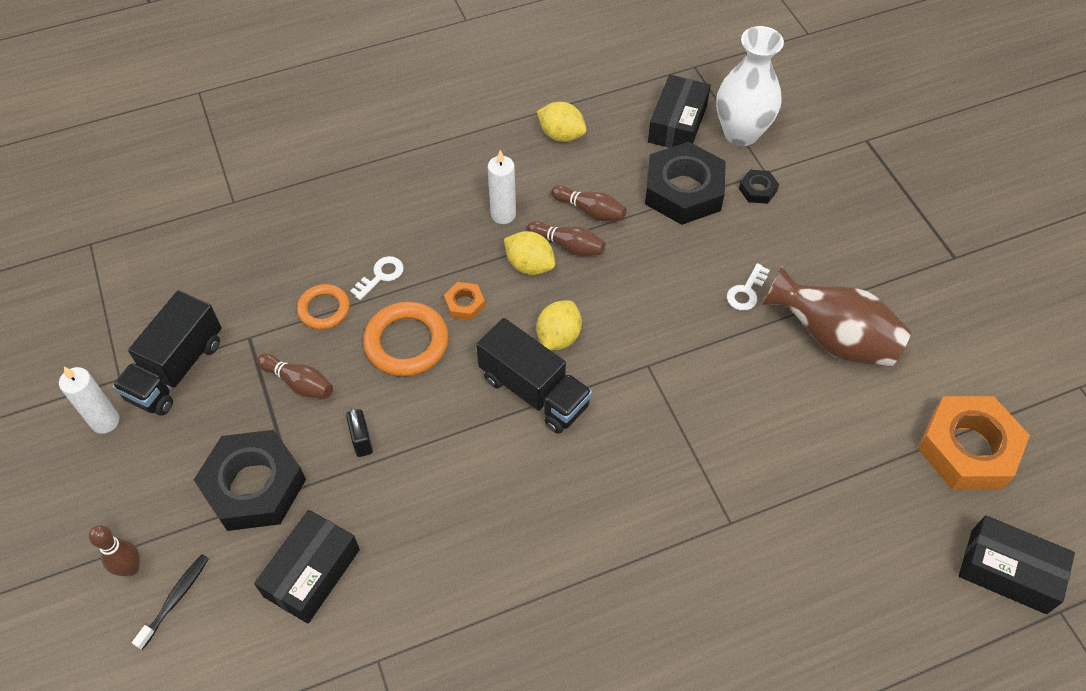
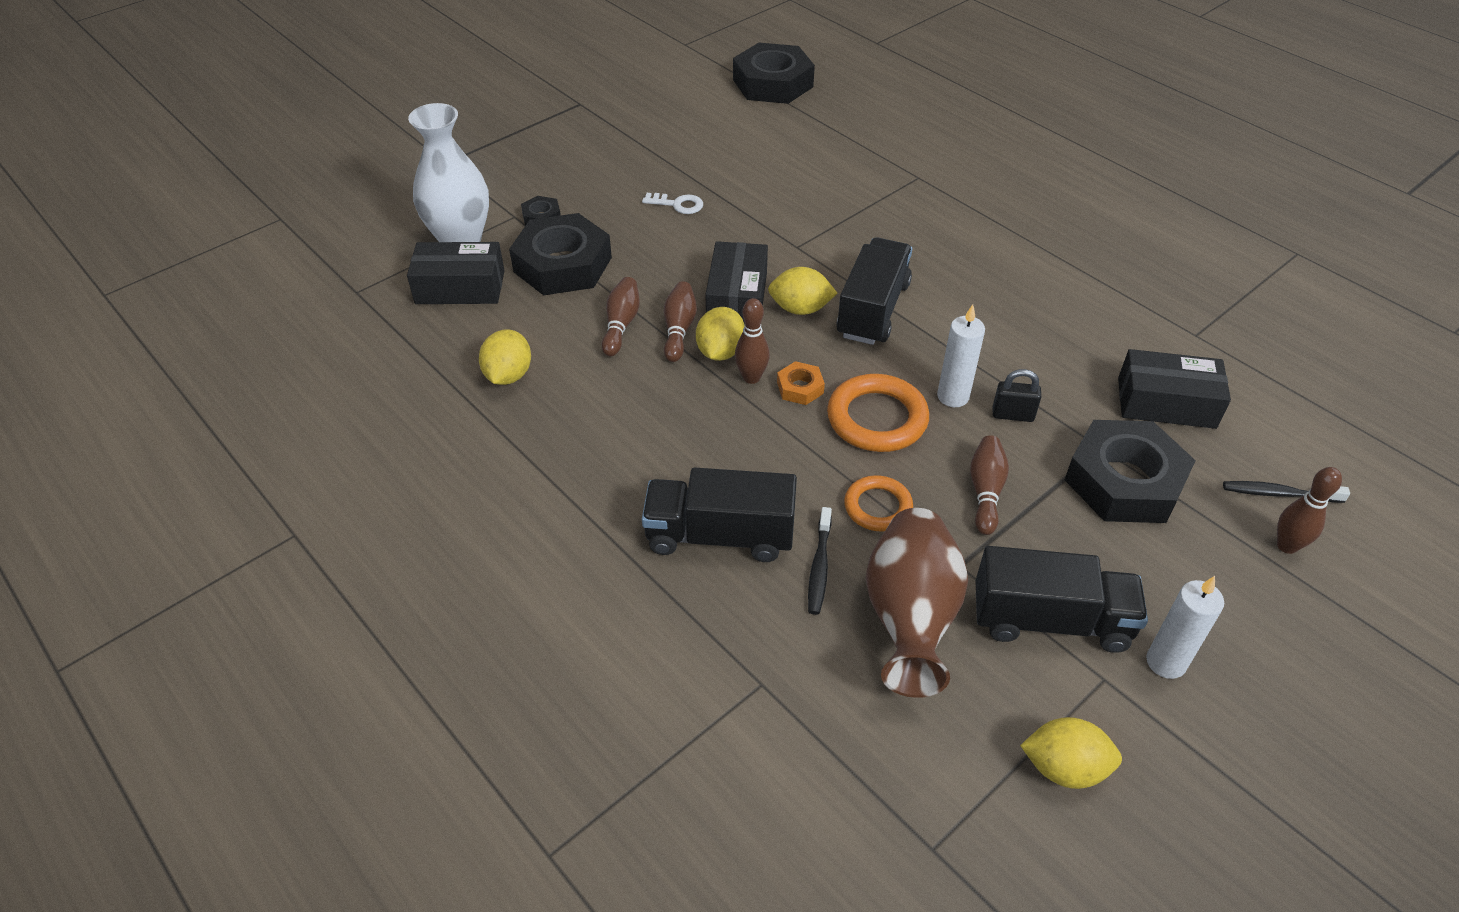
camera: 110 degrees left, 10 degrees down
(85, 326) = (1064, 768): none -> yellow lemon
(295, 257) = (819, 567): none -> black toothbrush
(351, 213) = (720, 536): none -> black truck
(362, 440) = (1012, 415): black padlock -> black padlock turned 45 degrees clockwise
(381, 276) = (801, 471): white key -> none
(491, 276) = (751, 378): none -> brown bowling pin
(503, 214) = (657, 392): white candle -> white candle (953, 396)
(832, 339) = (705, 152): brown vase -> brown vase (909, 619)
(967, 448) = (772, 83): orange nut -> black nut
(1008, 571) = (863, 61): black box -> black box (737, 298)

